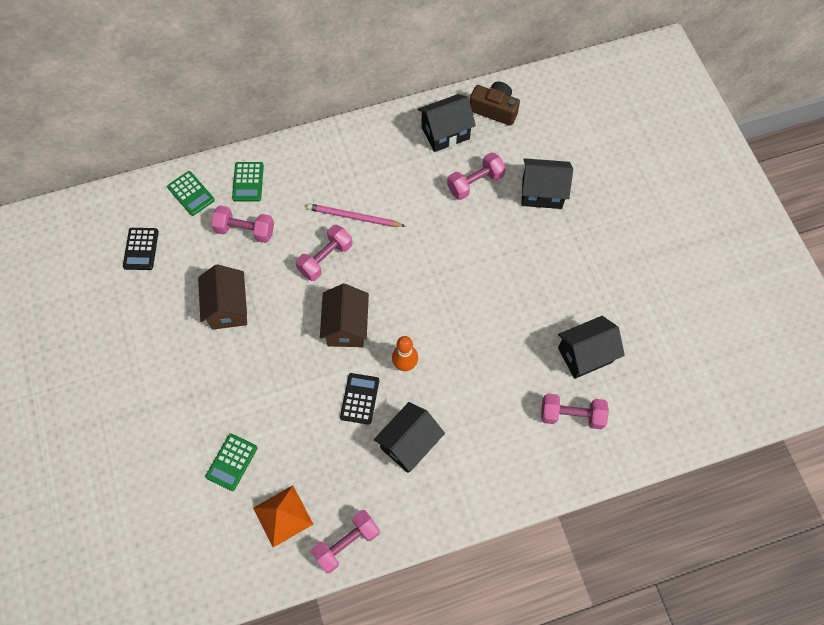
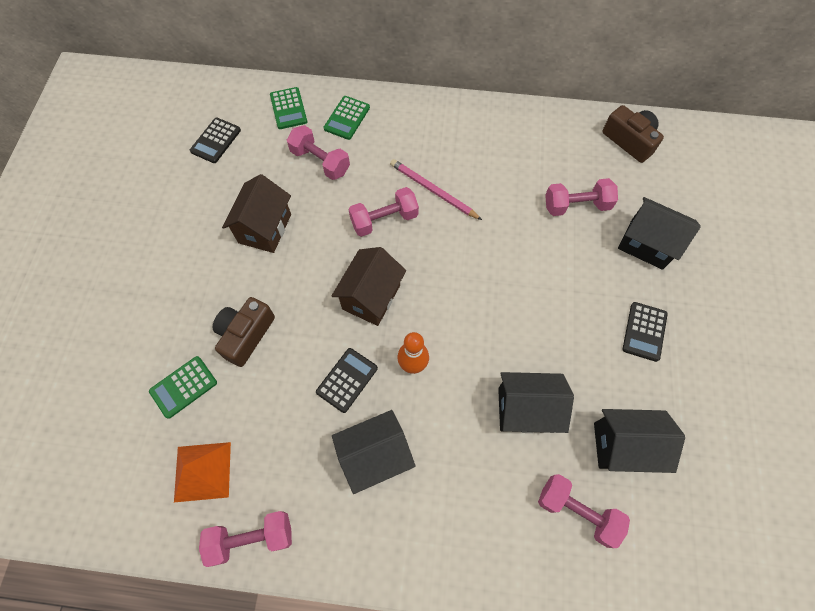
camera: 25 degrees right, 0 degrees up
(260, 400) = (246, 335): none -> brown camera
(445, 133) = (566, 145): black house -> black house (525, 409)
(567, 263) = (644, 331): none -> black calculator

